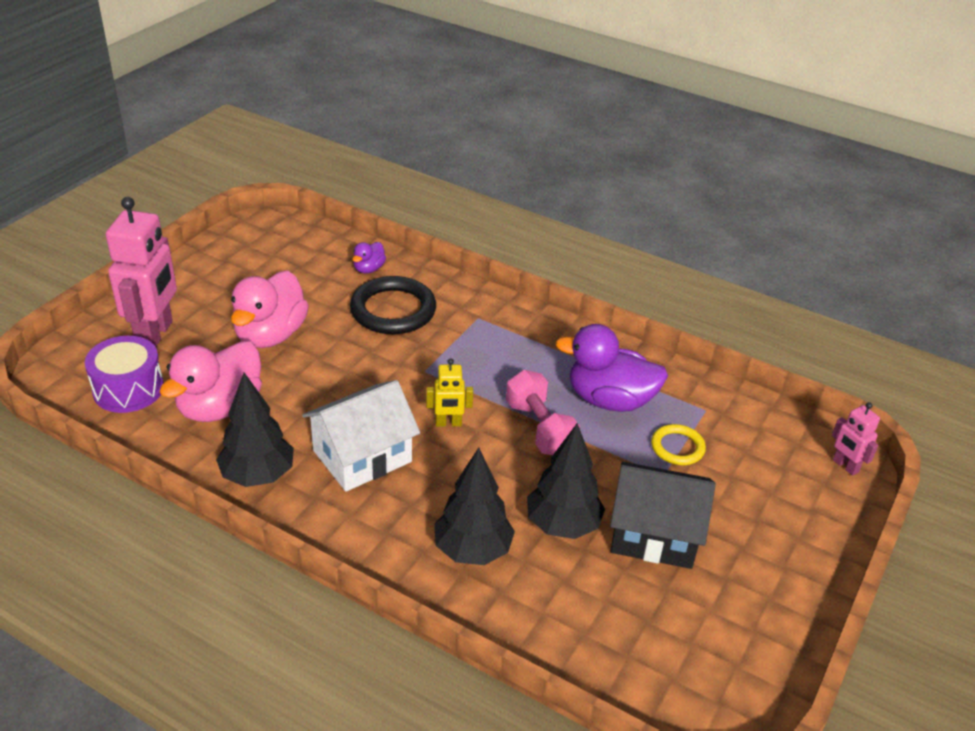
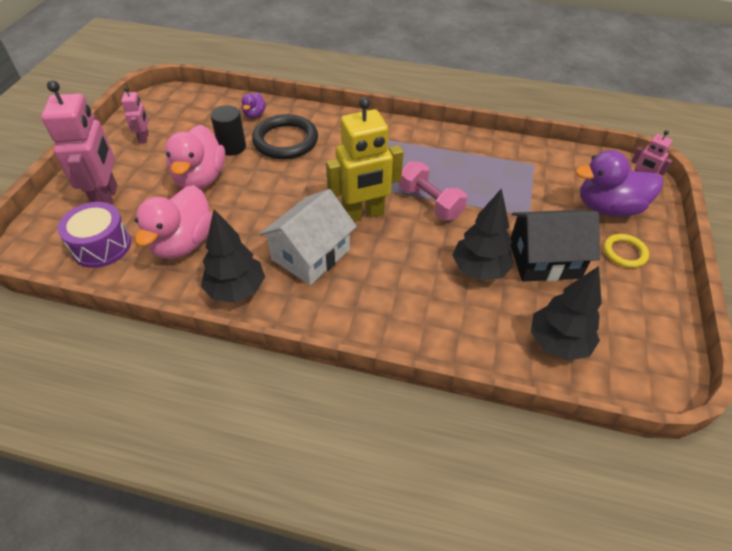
camera: 15 degrees left, 10 degrees up
(225, 271) = (144, 138): none -> pink robot
(324, 304) = (232, 147): none -> black cylinder
(448, 423) = (363, 214): yellow robot -> yellow robot, size x2.04
(472, 550) = (425, 306): black tree -> black tree (558, 343)
(609, 400) = (467, 171): purple duck -> purple duck (608, 208)
(677, 447) = (529, 194): yellow ring -> yellow ring (624, 253)

